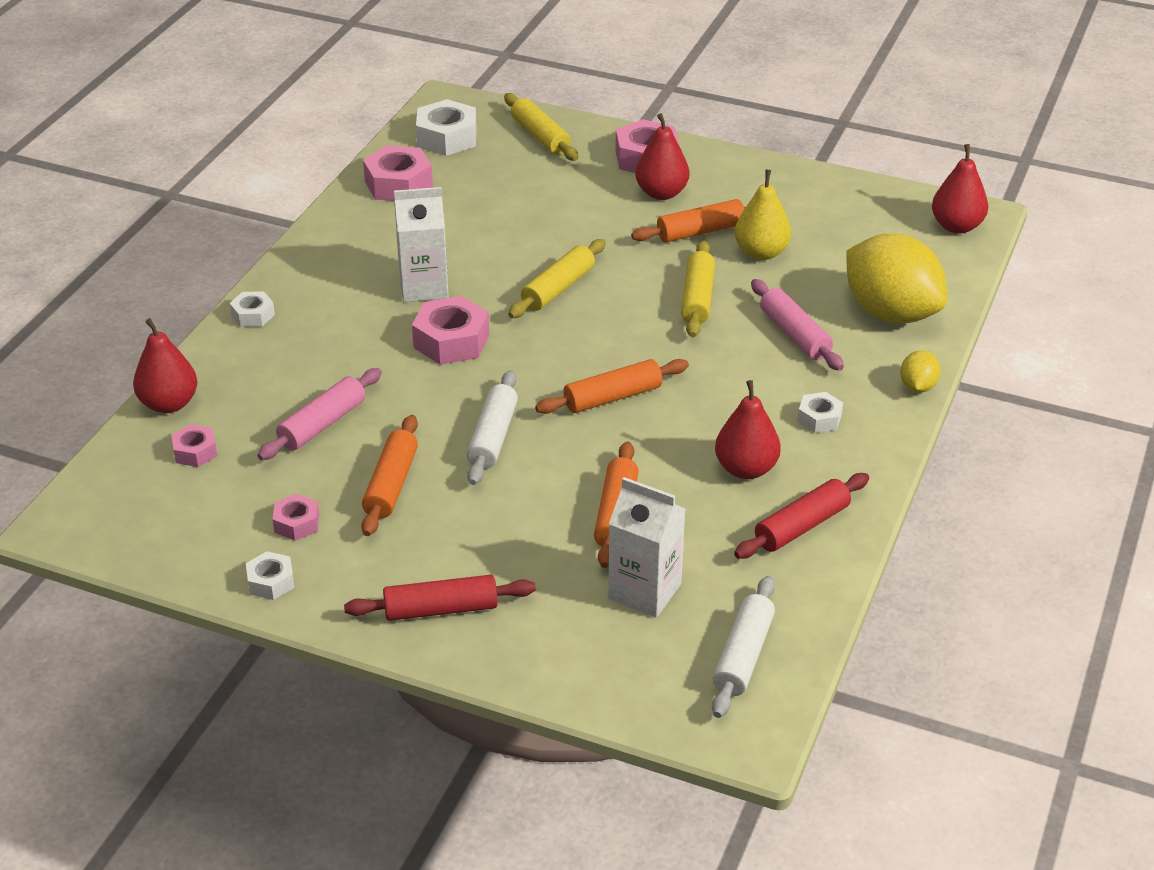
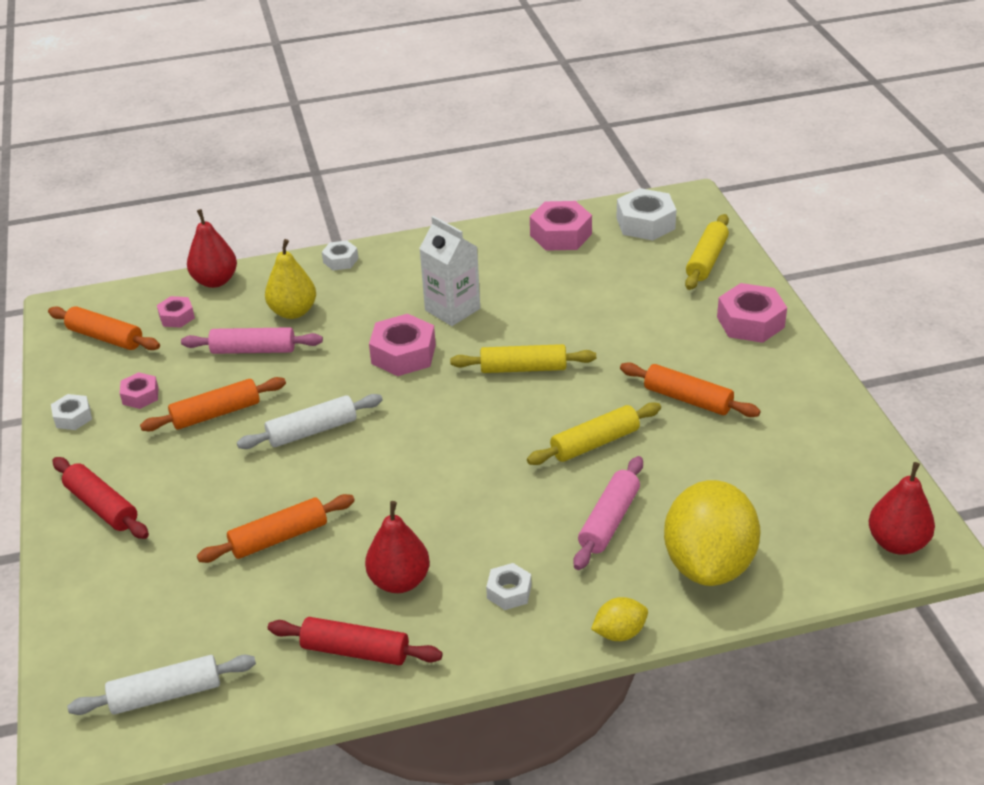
camera: 55 degrees right, 0 degrees up
(612, 397) = (418, 464): orange rolling pin -> orange rolling pin (105, 337)
(644, 591) = (200, 599): white carton -> none
(661, 193) = (713, 353): red pear -> none
(761, 253) = (700, 446): yellow pear -> yellow pear (293, 312)

